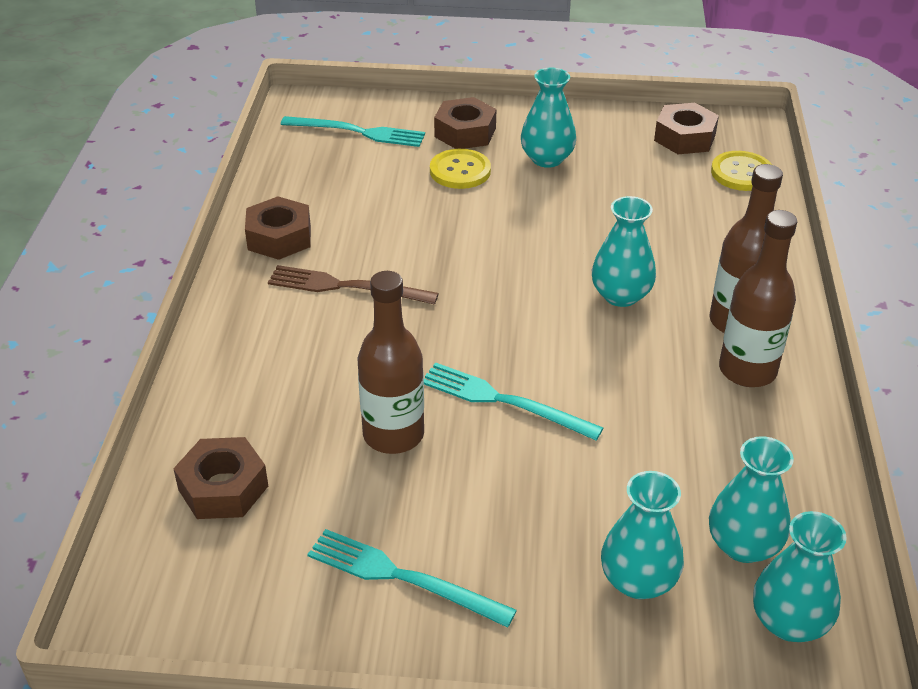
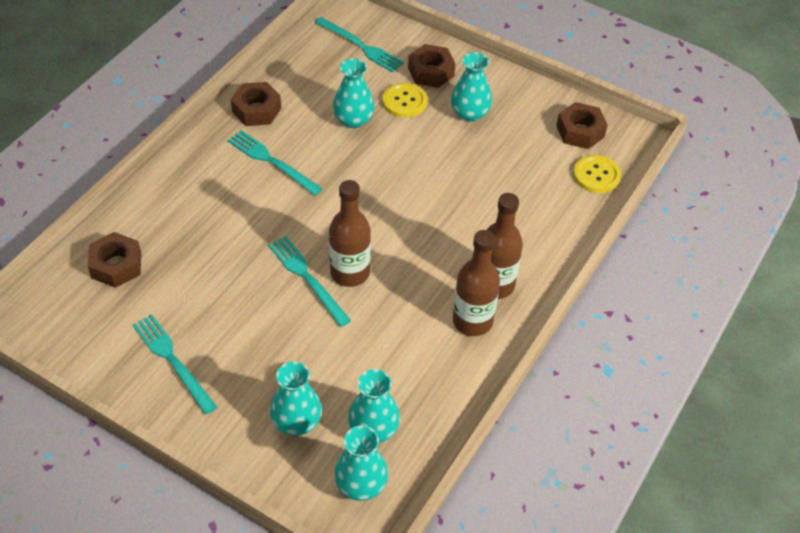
camera: 25 degrees right, 10 degrees up
(346, 287) = (271, 161): brown fork -> turquoise fork
(393, 435) = (229, 272): brown bottle -> brown bottle (350, 273)
(621, 295) = (435, 235): turquoise vase -> turquoise vase (353, 120)

